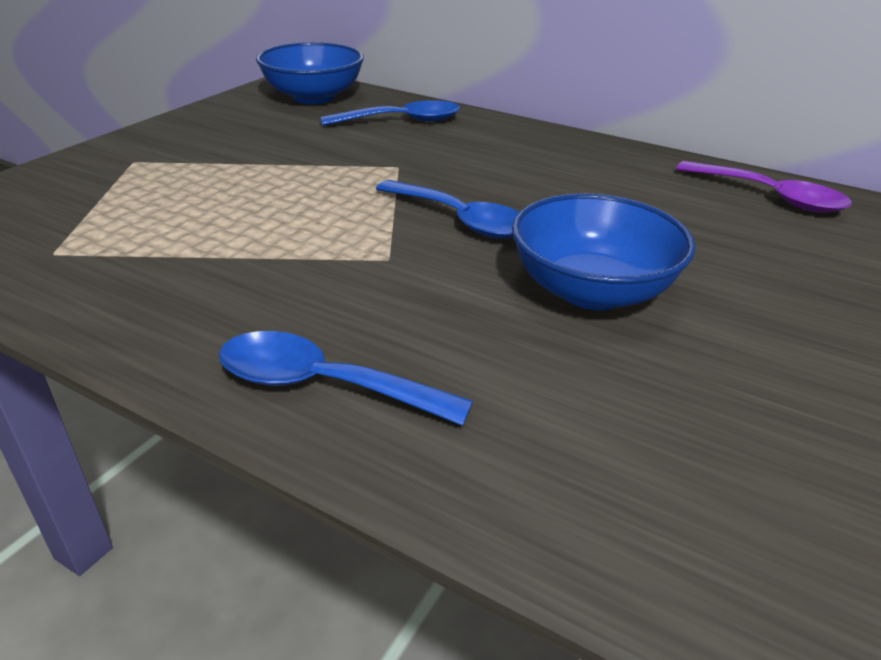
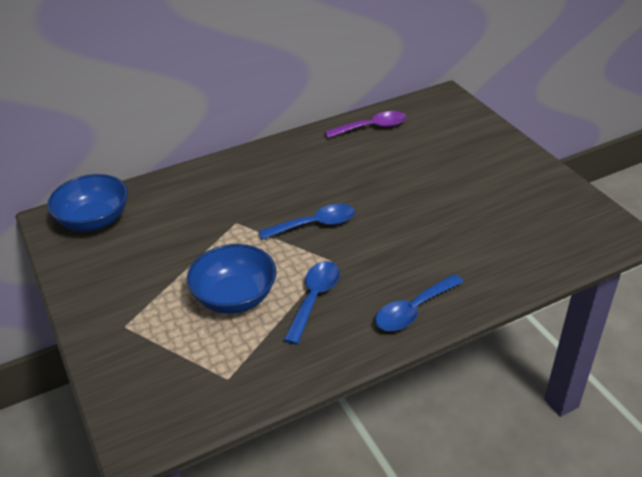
camera: 55 degrees left, 5 degrees up
(401, 121) = (175, 199): blue spoon -> blue spoon (314, 299)
(592, 290) = (403, 214): blue bowl -> blue bowl (235, 297)

